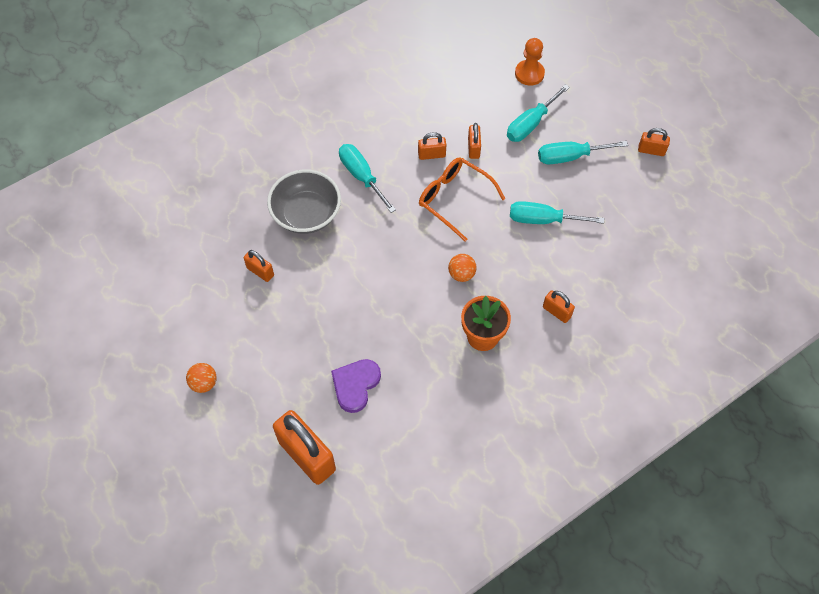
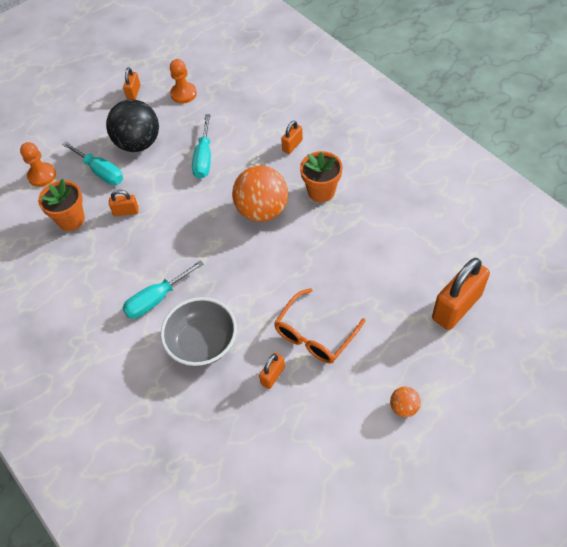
camera: 90 degrees left, 5 degrees down
(355, 385) = (382, 278): purple heart -> none
(431, 155) = (132, 243): orange padlock -> none
(454, 199) = (183, 222): orange glasses -> orange glasses (315, 335)
(461, 274) = (262, 210): orange ball -> orange ball, size x2.18
(468, 102) = (71, 220): none -> orange flower pot
(570, 157) = (138, 143): turquoise screwdriver -> black ball
(648, 200) = (183, 94): none -> orange pawn

